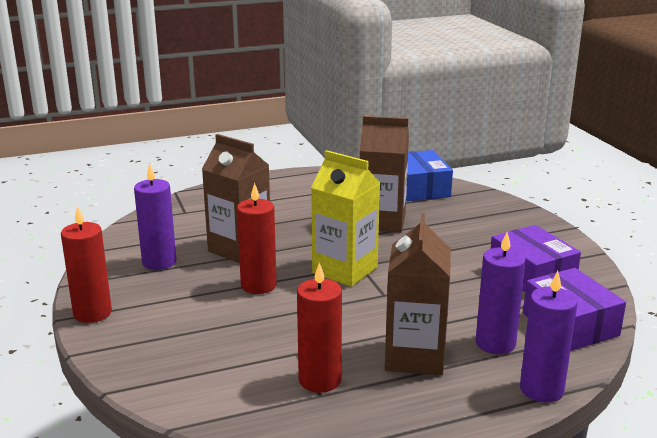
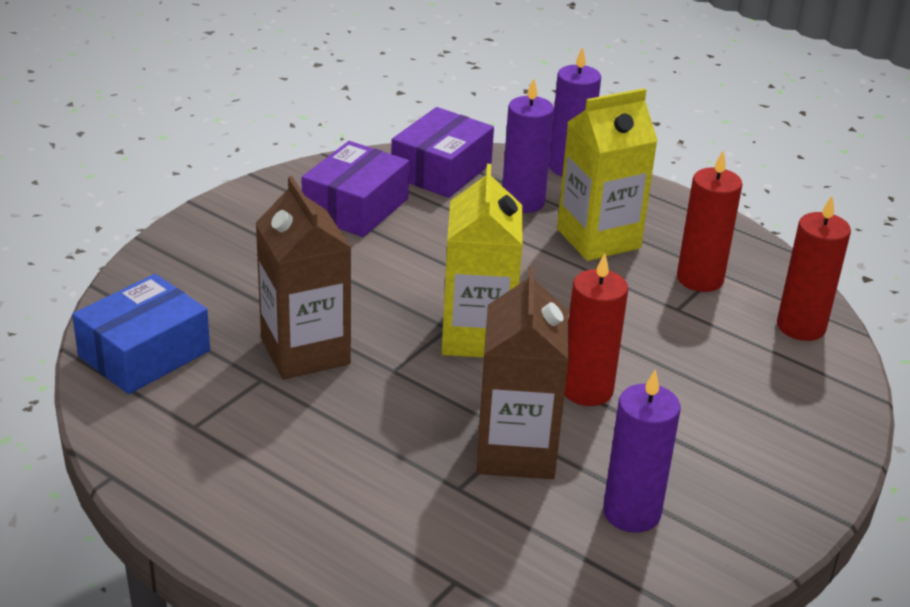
camera: 125 degrees left, 10 degrees up
(92, 313) = (802, 499): red candle -> red candle (801, 327)
(414, 357) = (598, 239): brown carton -> yellow carton

